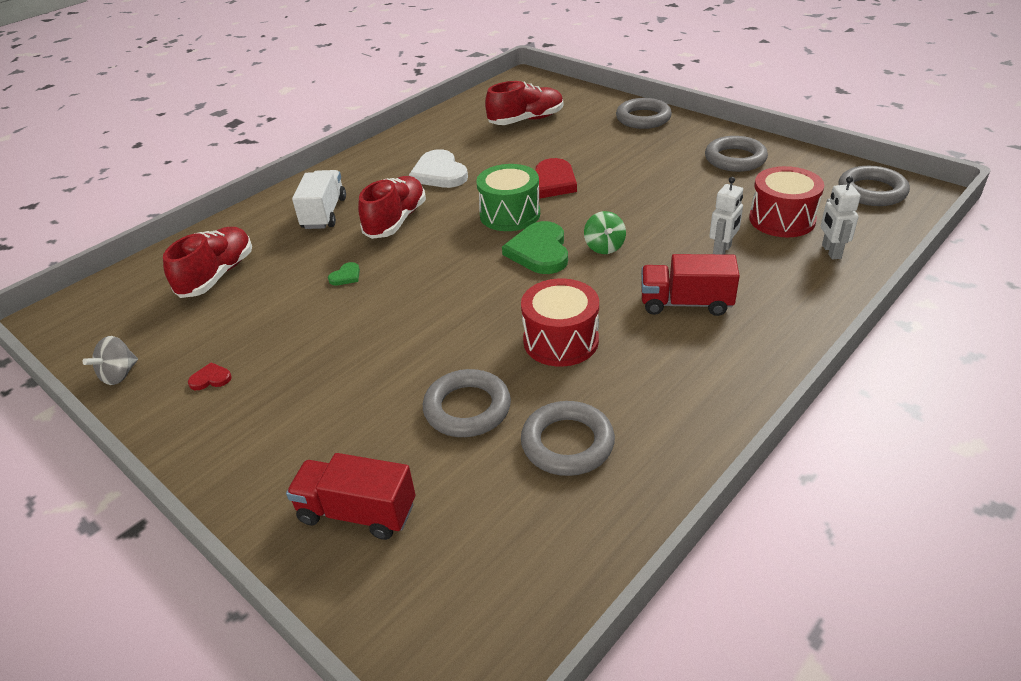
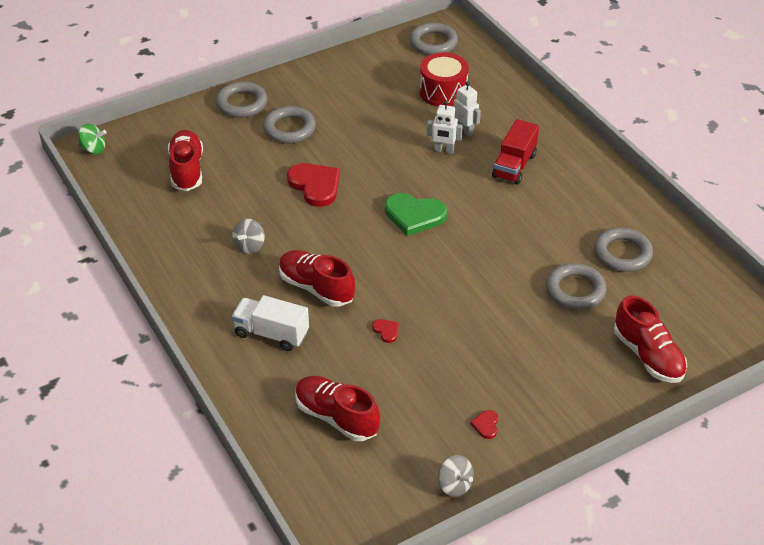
camera: 75 degrees left, 5 degrees up
(346, 276) = (386, 331): green heart -> red heart
(357, 512) = (648, 356): red truck -> red shoe
(439, 173) = (249, 246): white heart -> grey spinning top
(510, 214) = (350, 219): green drum -> none
(561, 341) = (526, 232): red drum -> none
(604, 247) = (428, 182): green spinning top -> green spinning top (93, 149)
(735, 159) = (347, 82): grey ring -> grey ring (289, 129)
(831, 252) = (492, 87): white robot -> white robot (443, 150)

